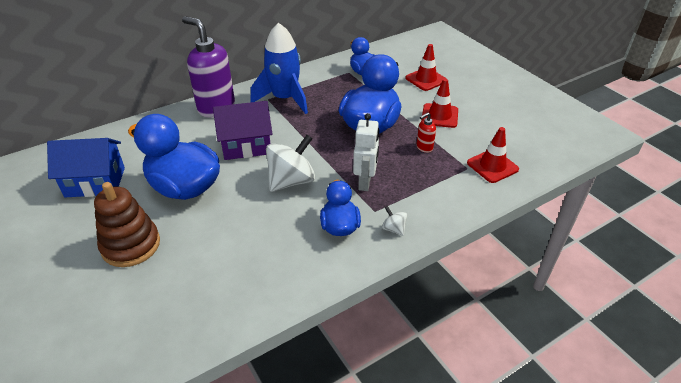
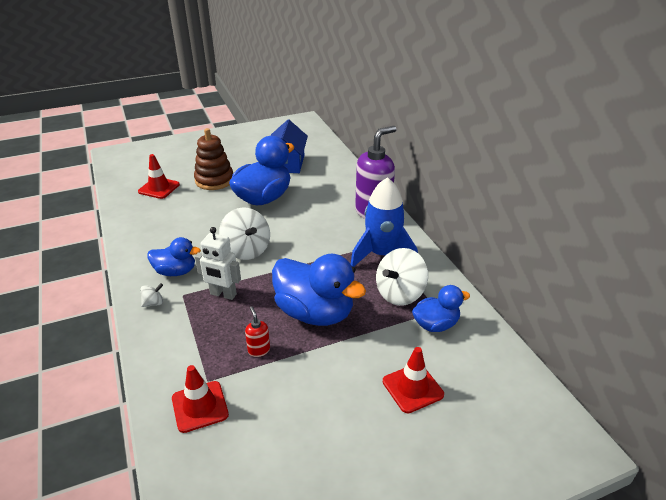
camera: 100 degrees right, 5 degrees down
(246, 145) = (307, 228): purple house -> none
(334, 88) = (400, 294): none -> white spinning top
(439, 116) = (318, 381): red traffic cone -> red traffic cone (159, 188)

